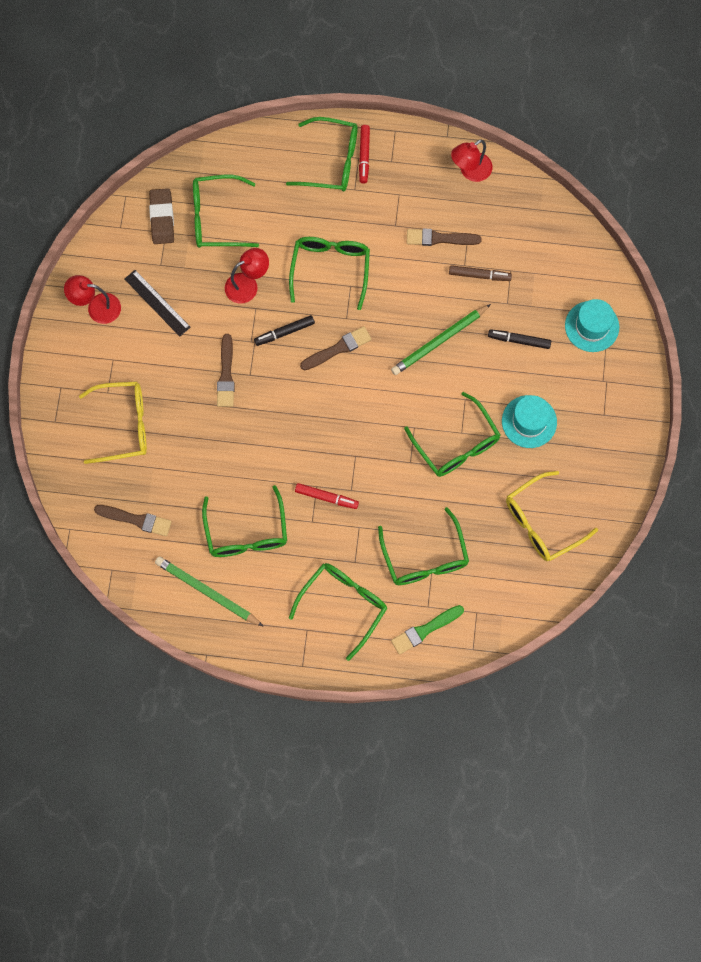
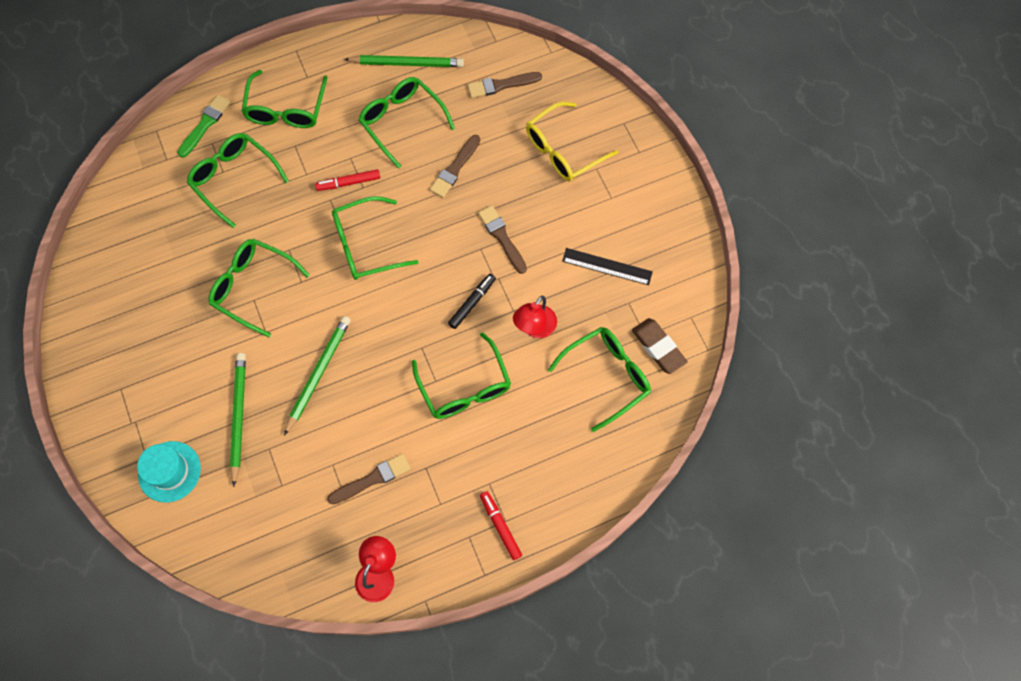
camera: 150 degrees right, 5 degrees down
(97, 307) = (658, 233): red lamp -> none
(331, 161) = (531, 500): green glasses -> green glasses (366, 245)
(338, 348) = (412, 315): brown brush -> brown brush (455, 168)
(479, 275) = (311, 462): brown marker -> none
(519, 340) = (239, 417): black marker -> green pencil
(529, 421) = (192, 343): turquoise hat -> none
(542, 522) = (139, 261): yellow glasses -> none

